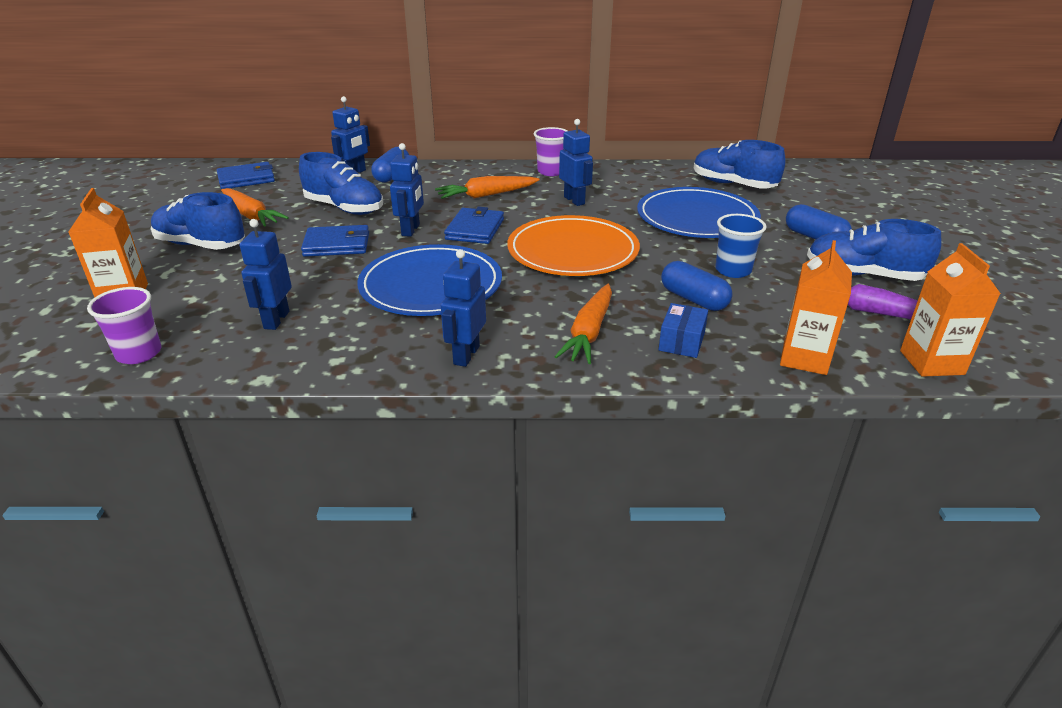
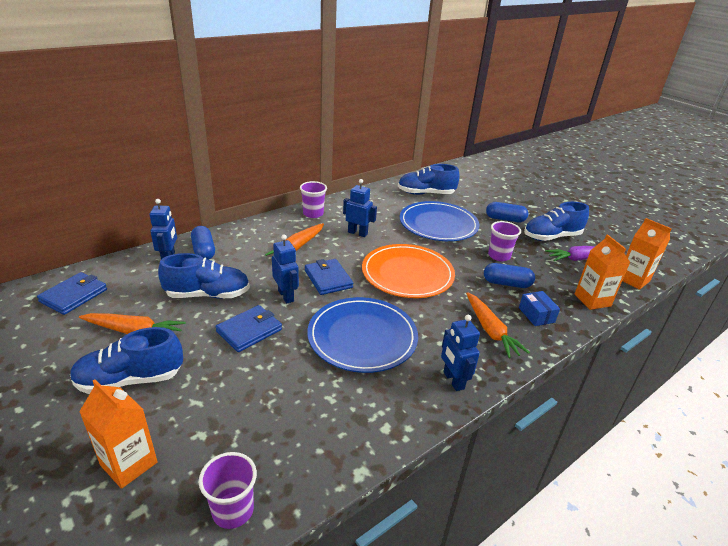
camera: 40 degrees left, 0 degrees up
(276, 320) = (298, 418): blue robot -> none
(733, 270) = (499, 256): blue cup -> purple cup

